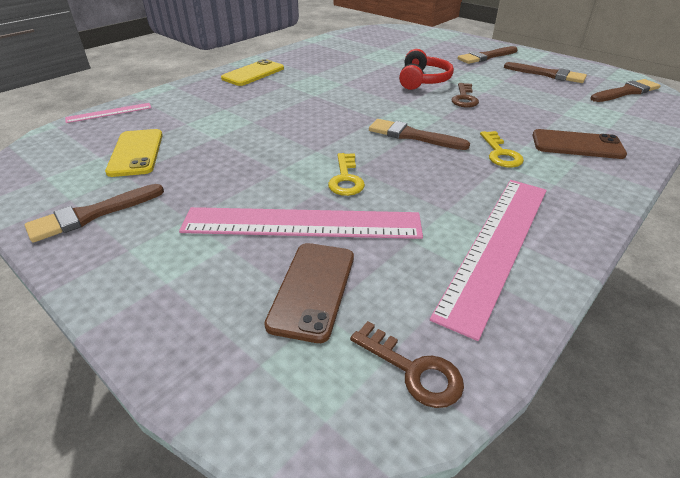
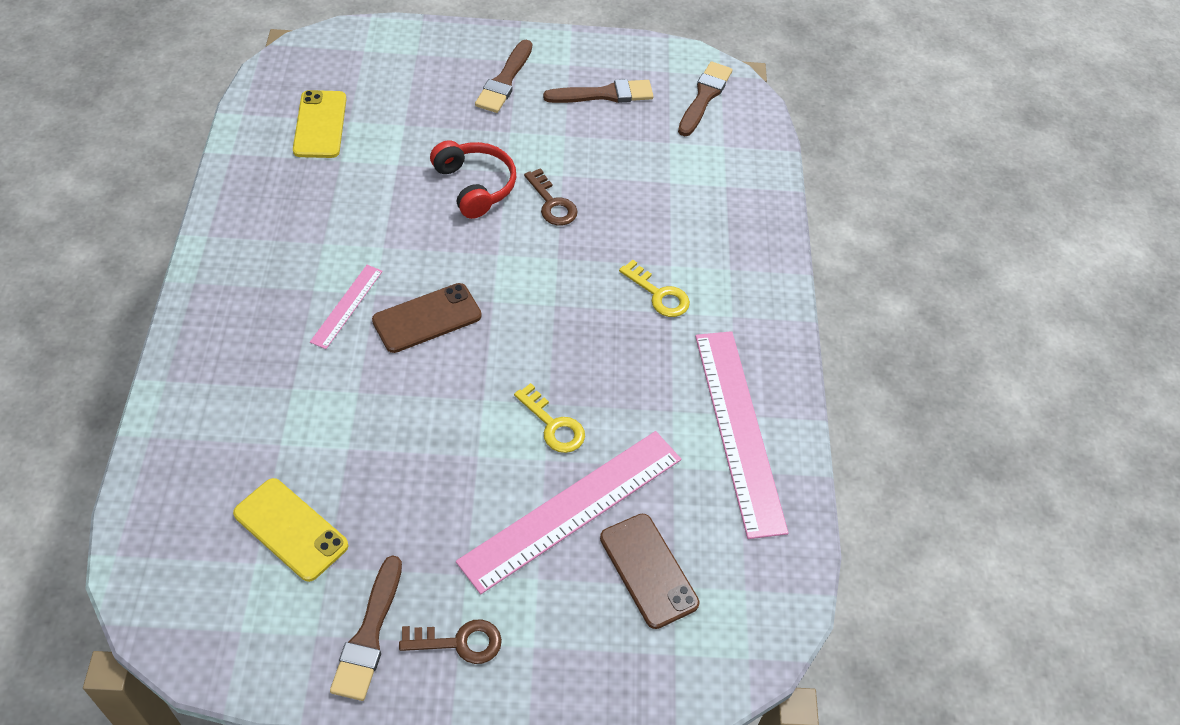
camera: 45 degrees left, 15 degrees up
(109, 113) = (148, 488): pink ruler -> pink ruler (347, 306)
(253, 73) = (236, 287): yellow phone -> yellow phone (320, 124)
(412, 136) = (556, 313): brown brush -> none
(413, 370) = (768, 586): brown key -> brown key (459, 642)
(577, 145) = (715, 237): brown phone -> brown phone (427, 318)

